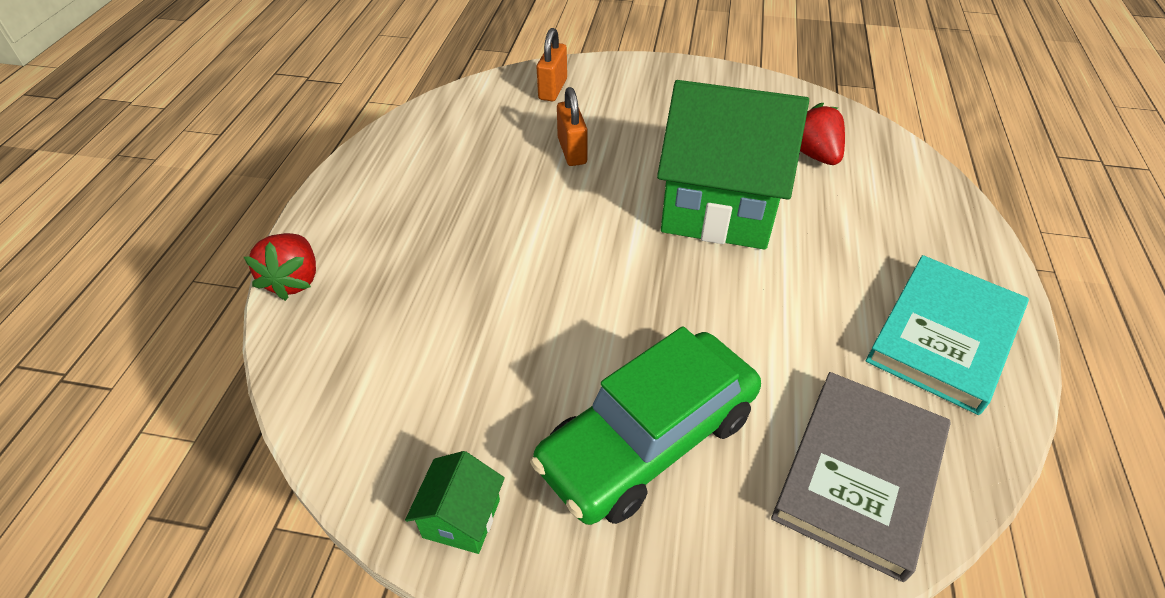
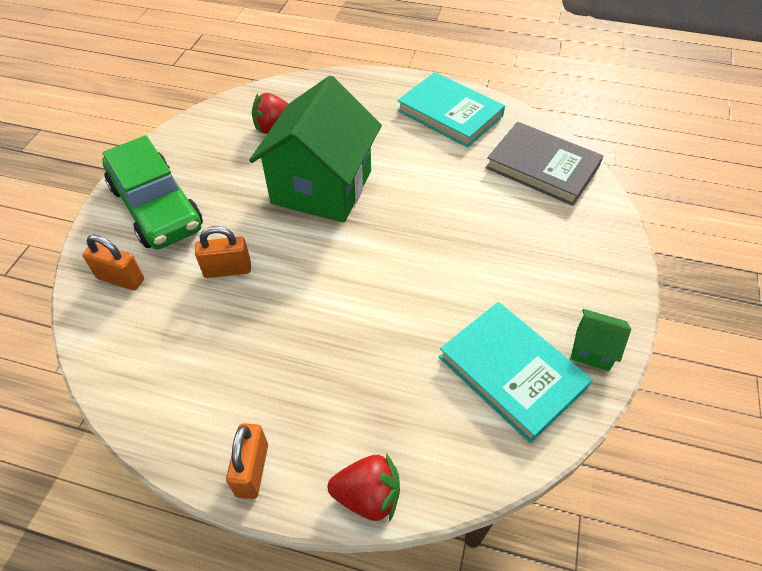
camera: 85 degrees left, 5 degrees up
(338, 200) = (252, 470): none -> orange padlock
(428, 410) = (511, 372): none -> turquoise book
(647, 440) = (527, 251): green car -> green car (157, 207)

